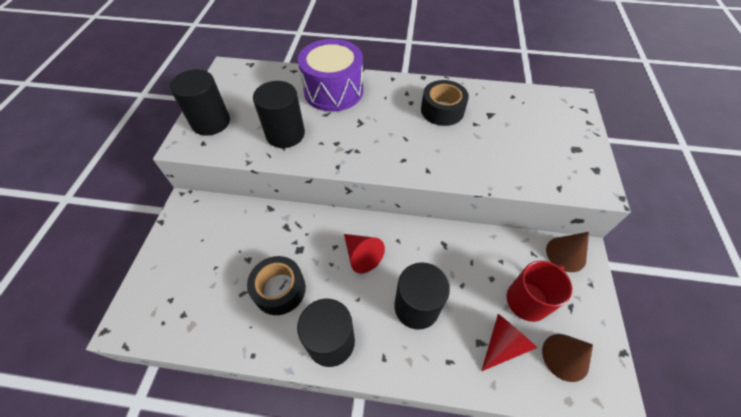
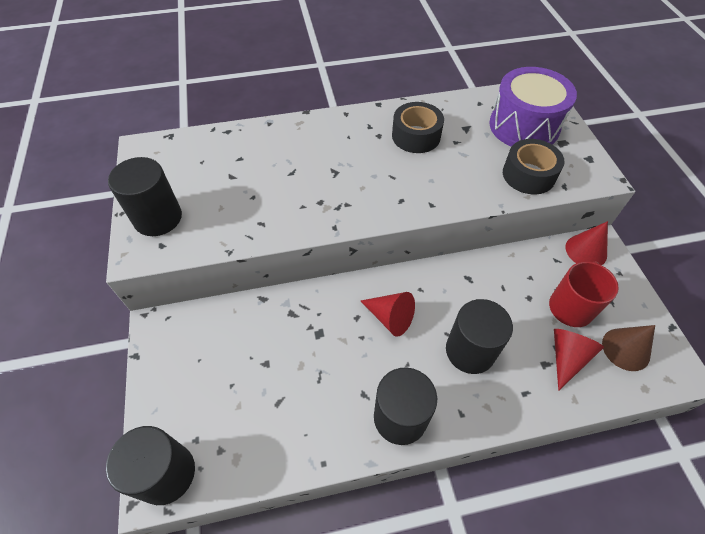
camera: 20 degrees left, 0 degrees up
(279, 289) = (318, 383): black tape -> black tape (528, 175)
(285, 134) = (256, 207): black cylinder -> black cylinder (166, 473)
(333, 91) = (287, 143): purple drum -> purple drum (524, 126)
(566, 254) = (586, 251): brown cone -> red cone

